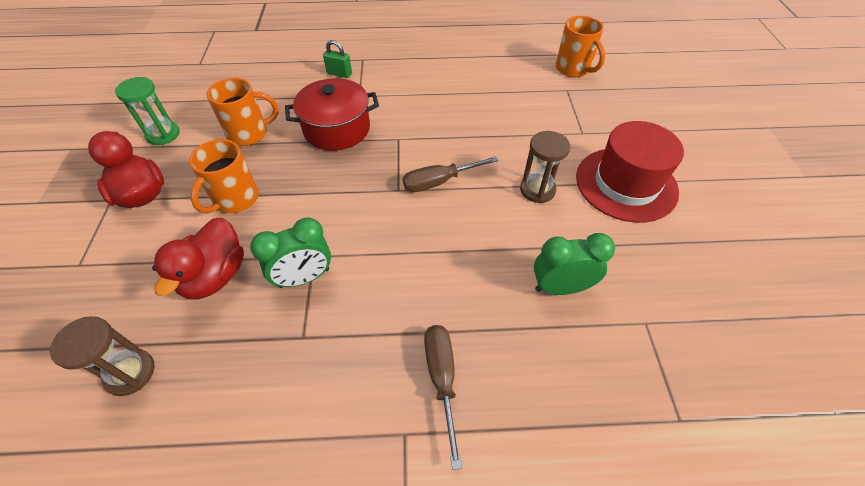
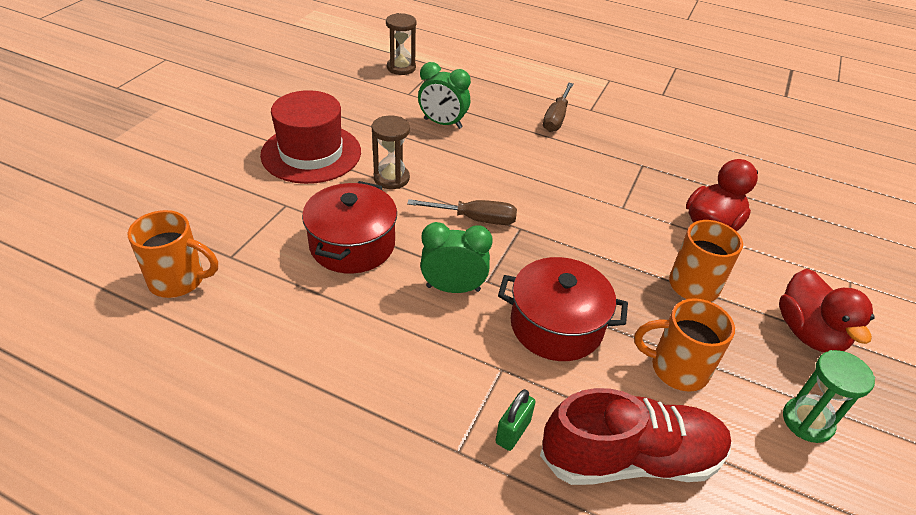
camera: 155 degrees left, 10 degrees down
(130, 373) = (770, 190): brown hourglass -> brown hourglass (401, 68)
(274, 84) = (630, 459): none -> red shoe
(304, 278) = (634, 196): green clock -> green clock (453, 288)
(339, 74) = (513, 432): green padlock -> green padlock turned 75 degrees clockwise
(506, 125) = (352, 245): none -> red pot
(573, 69) = (179, 280): orange mug -> orange mug turned 105 degrees clockwise

